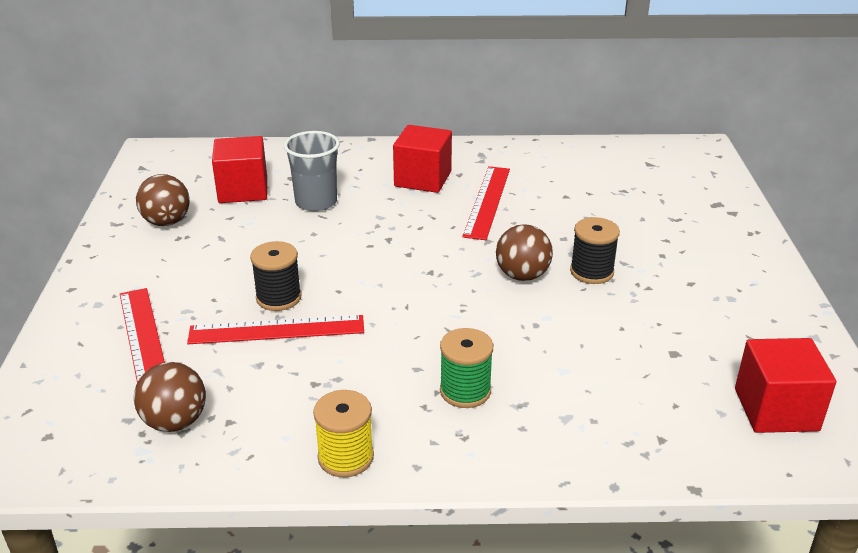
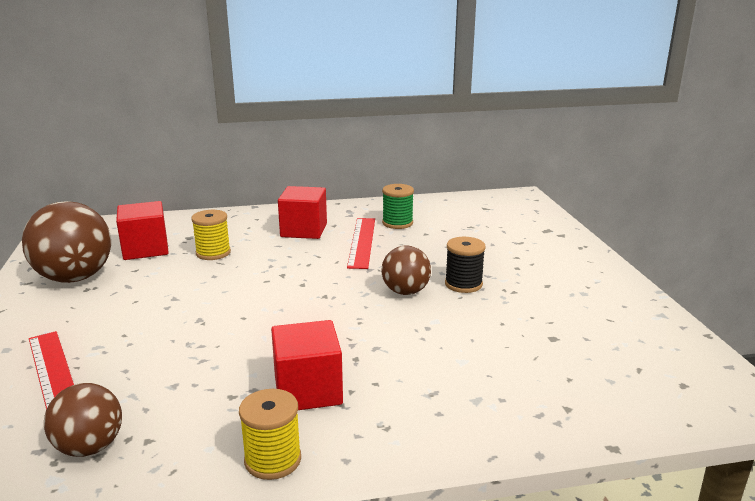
camera: 10 degrees left, 10 degrees down
(167, 222) = (75, 278): brown ball -> brown ball, size x1.69
(277, 330) = (188, 354): red ruler -> none
(278, 298) = (187, 328): black spool -> none
(316, 202) = (213, 253): grey cup -> yellow spool
(465, 391) = (378, 387): green spool -> green spool (397, 223)
(776, 409) = (655, 373): red cube -> red cube (308, 390)

